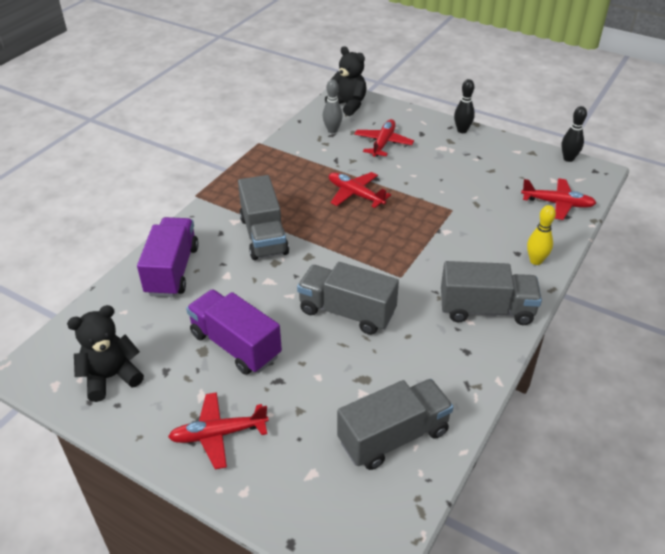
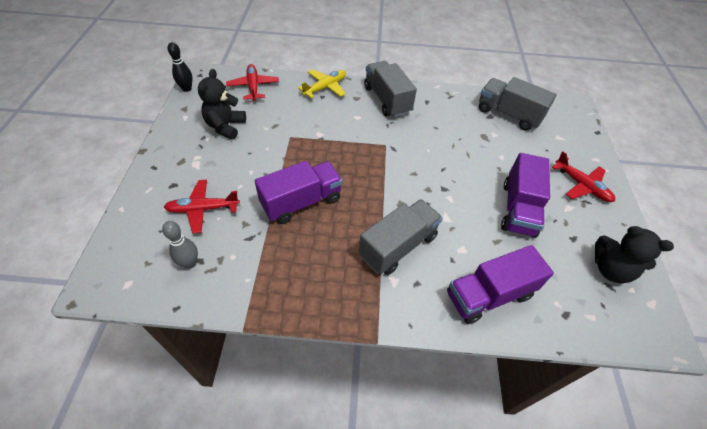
camera: 120 degrees left, 10 degrees up
(347, 312) = (440, 161): grey truck -> none
(348, 105) = (123, 269): black teddy bear -> black teddy bear (225, 126)
(355, 194) = (301, 202): red plane -> purple truck
(462, 130) = (158, 157): black bowling pin -> none
(535, 261) = (325, 87): yellow bowling pin -> yellow plane

